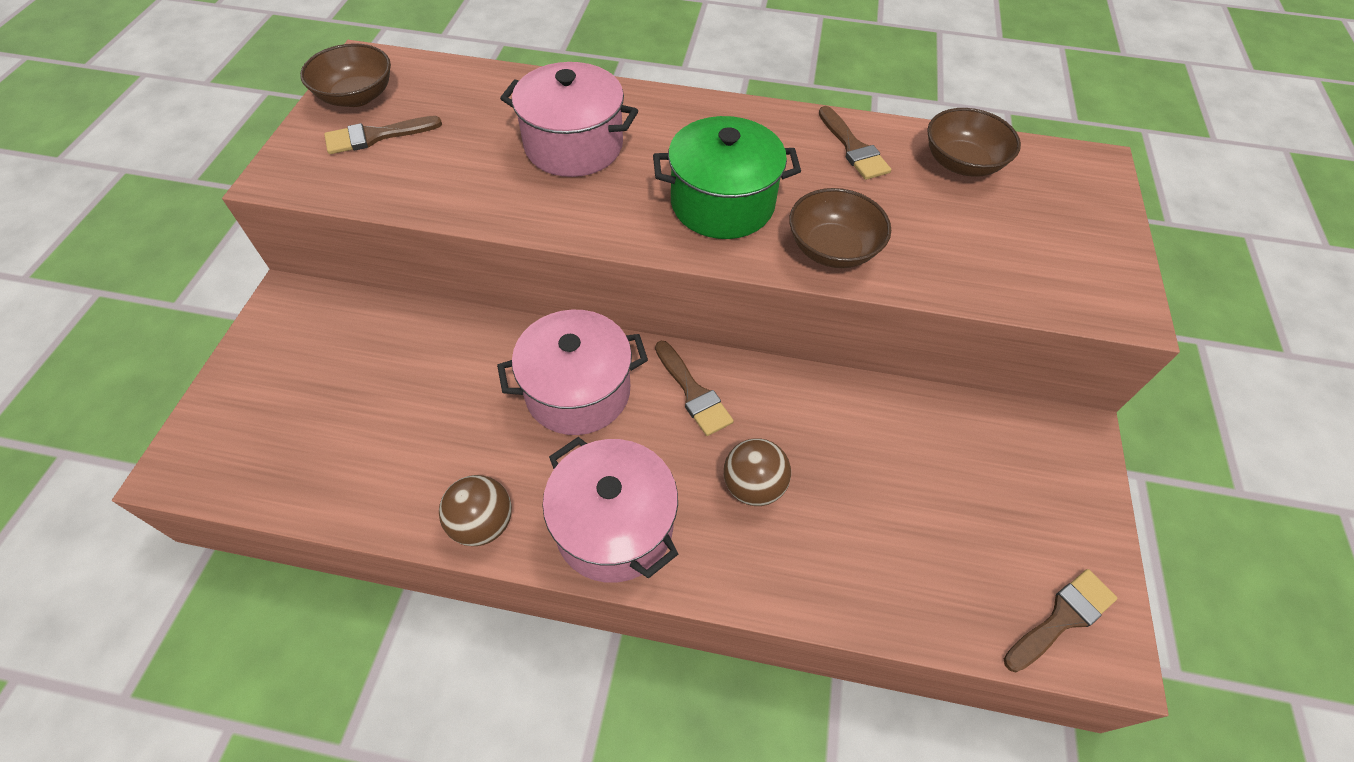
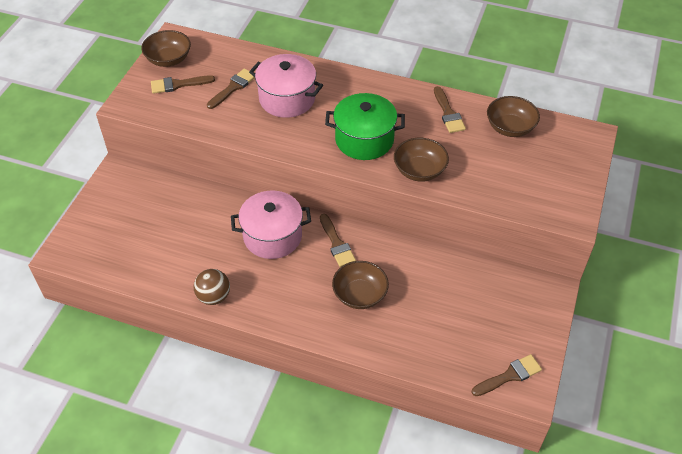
camera: 10 degrees right, 5 degrees down
(476, 134) = (233, 87): none -> brown brush
(614, 526) = (281, 305): pink pot -> none
(753, 486) = (360, 294): brown ball -> brown bowl

